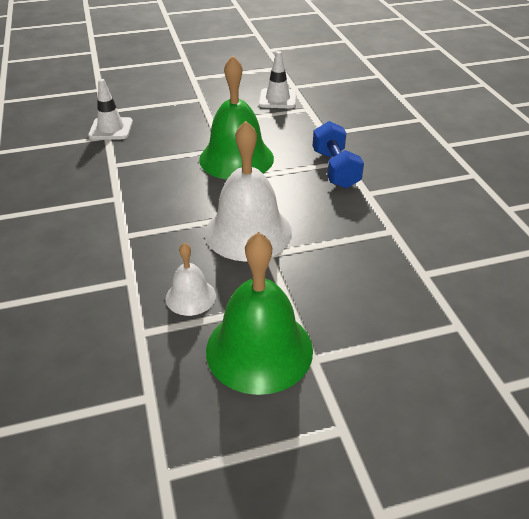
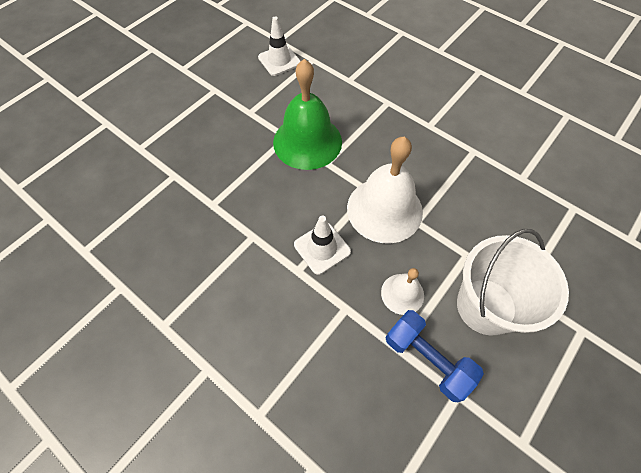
camera: 35 degrees left, 20 degrees up
(111, 129) = (168, 165): white traffic cone -> white traffic cone (322, 248)
(259, 349) = (486, 306): green bell -> white bucket
(335, 169) = (388, 113): blue dumbbell -> blue dumbbell (427, 359)

